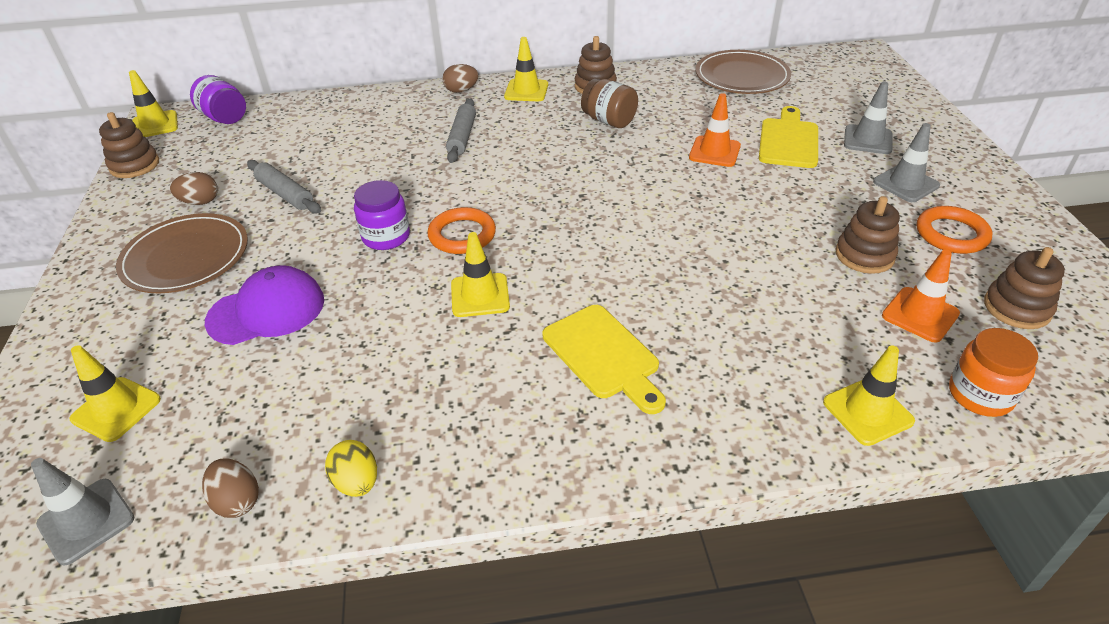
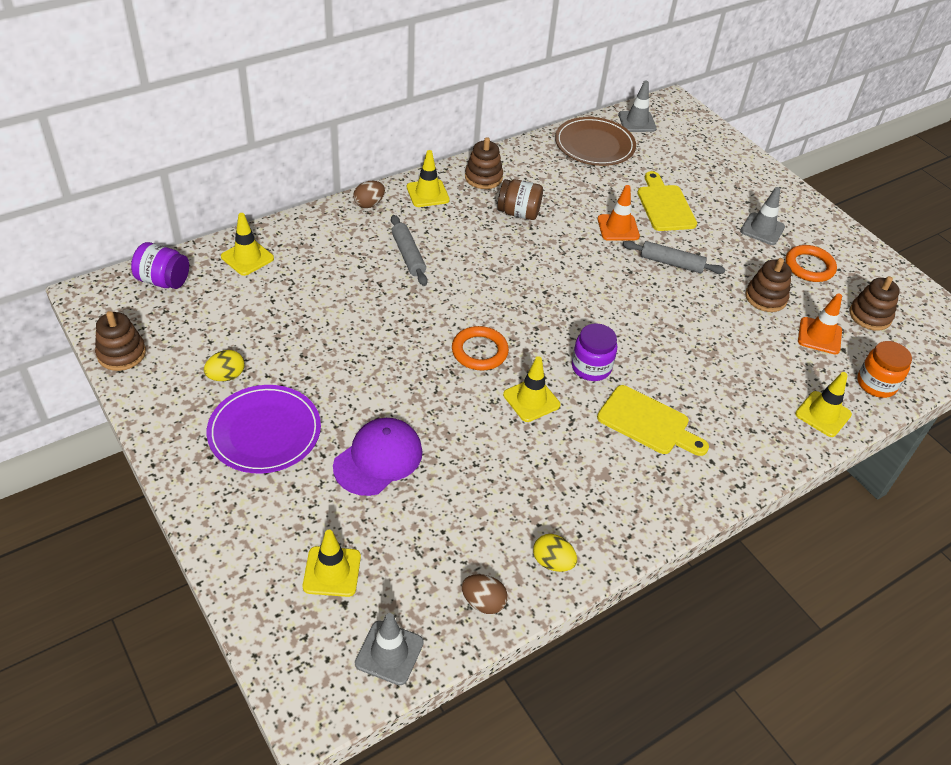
camera: 30 degrees left, 5 degrees up
(155, 125) = (97, 304): yellow traffic cone -> yellow traffic cone (247, 257)
(186, 257) = (264, 432): brown plate -> purple plate
(200, 202) = (226, 376): brown egg -> yellow egg
(285, 194) = (298, 349): grey rolling pin -> grey rolling pin (671, 263)
(386, 237) = (420, 368): purple jar -> purple jar (591, 367)
(867, 140) = (718, 193): grey traffic cone -> grey traffic cone (637, 122)

